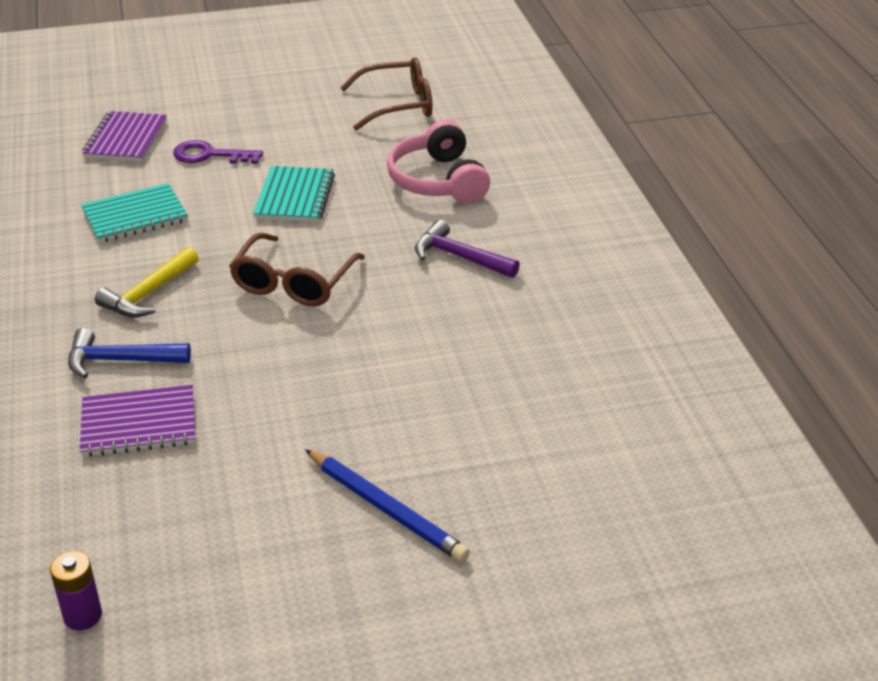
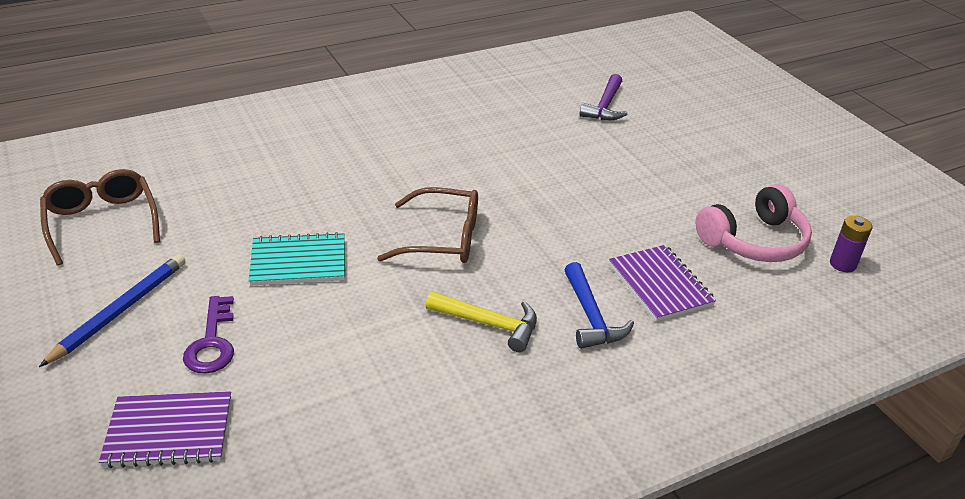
camera: 105 degrees left, 0 degrees up
(135, 216) = (353, 371): turquoise notebook -> none
(386, 509) = (669, 162): blue pencil -> blue pencil (120, 311)
(438, 181) = (260, 182): pink headphones -> pink headphones (754, 241)
(459, 257) = (381, 160): purple hammer -> purple hammer (605, 106)

